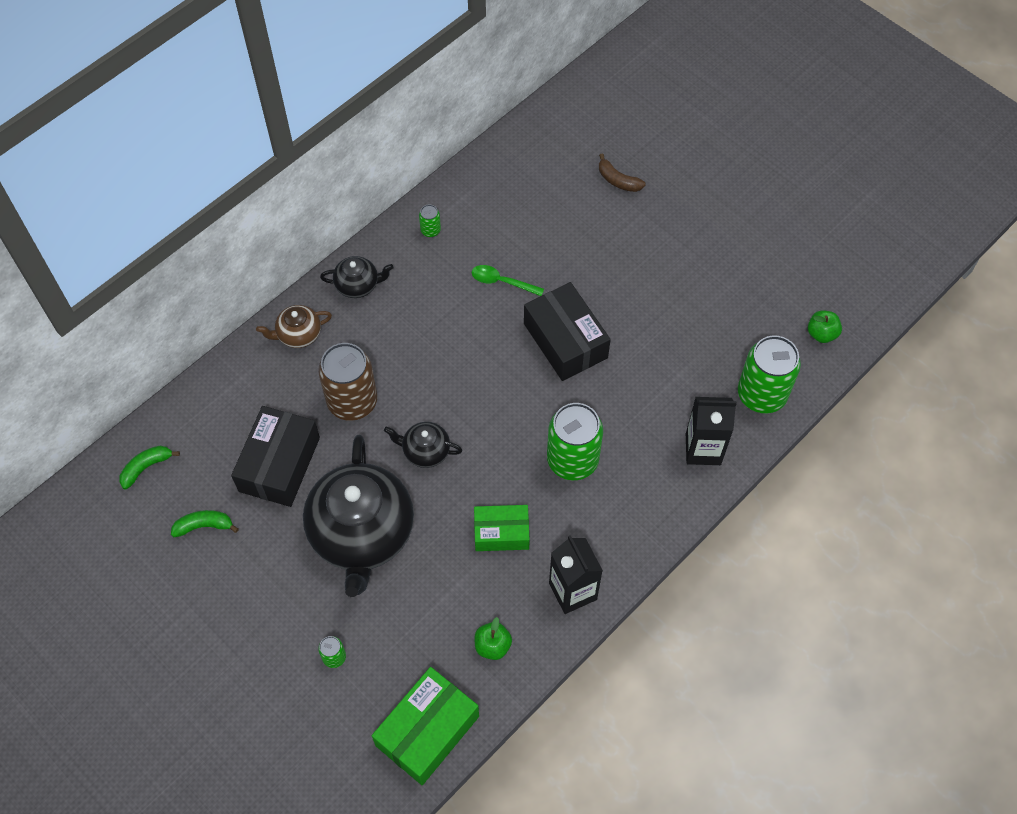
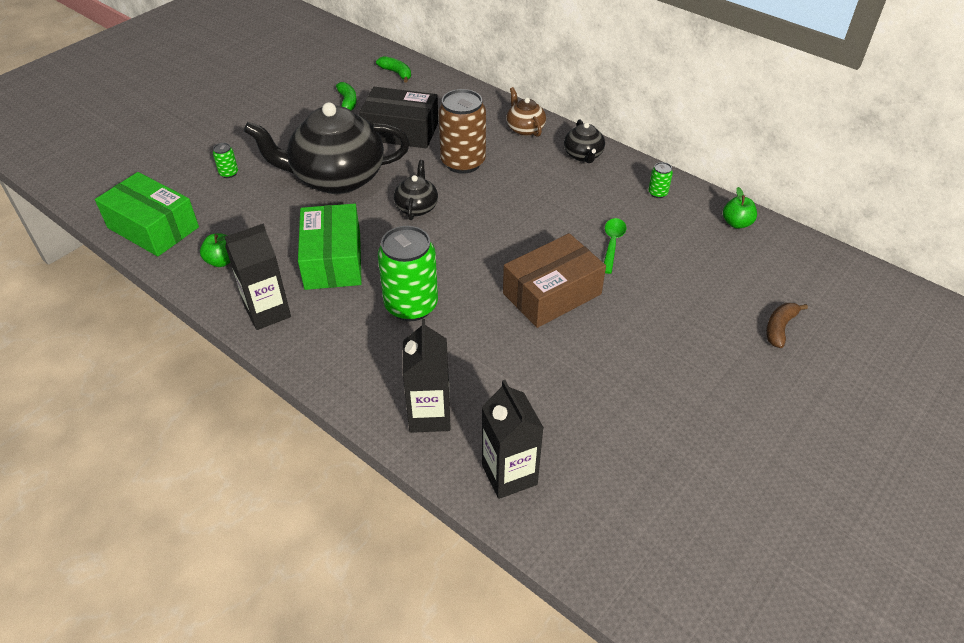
camera: 85 degrees right, 15 degrees down
(501, 532) = (333, 260): green box -> green box, size x1.54
(565, 341) = (552, 293): black box -> brown box
(761, 395) = (509, 474): green can -> black carton
(821, 334) = (614, 547): green apple -> green apple (736, 223)

